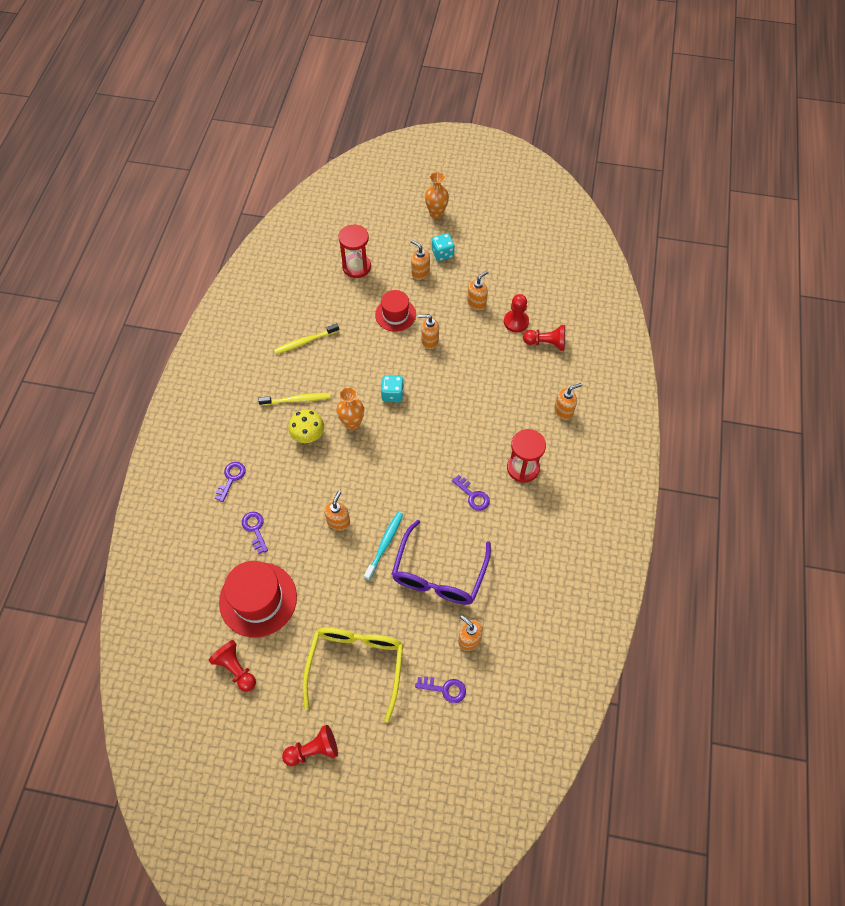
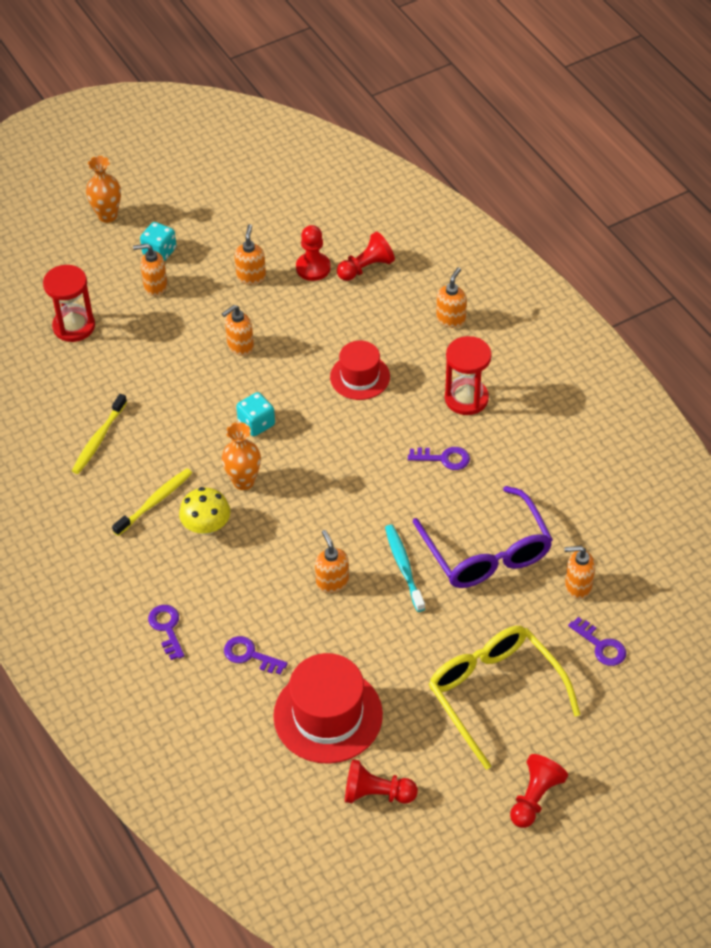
camera: 40 degrees left, 10 degrees down
(395, 314) = (173, 345): red hat -> red hat (360, 377)
(444, 689) = (601, 646): purple key -> purple key turned 75 degrees clockwise

